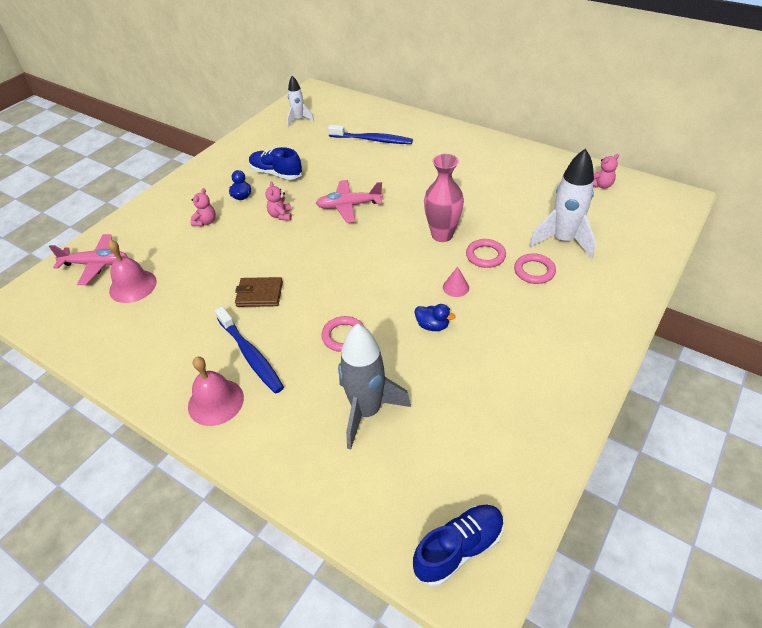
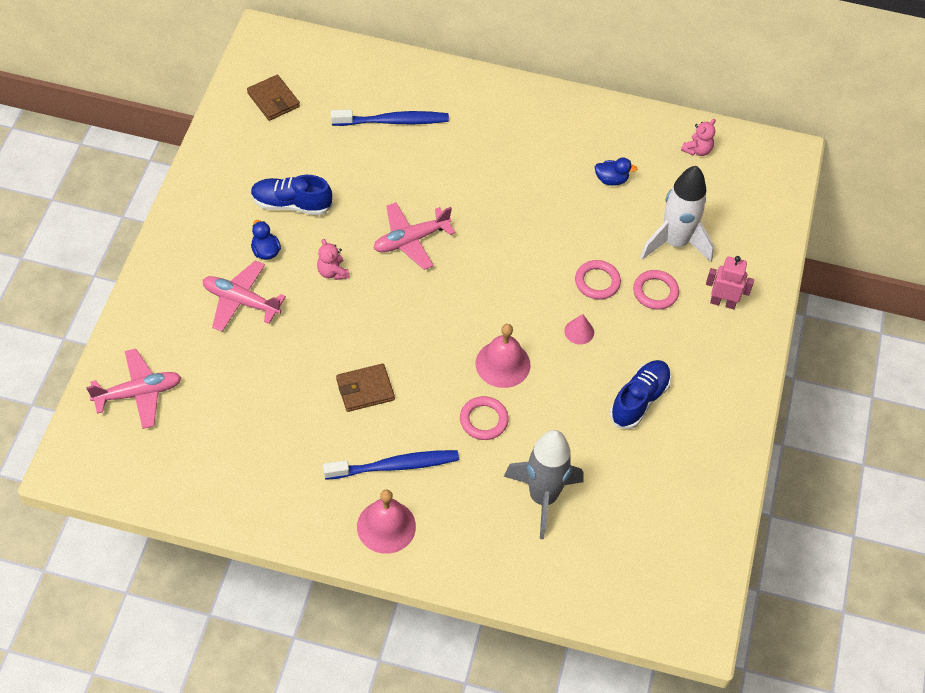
camera: 25 degrees left, 10 degrees up
(133, 286) = (206, 413): pink bell -> pink bell (503, 364)
(206, 222) = (241, 301): pink teddy bear -> pink plane
(251, 355) = (395, 466): blue toothbrush -> blue toothbrush turned 45 degrees counterclockwise
(299, 120) = (273, 100): white rocket -> brown wallet
(432, 326) = (571, 386): blue duck -> blue duck (611, 180)
(442, 235) = (539, 262): pink vase -> none
(458, 549) = (671, 600): blue shoe -> blue shoe (639, 400)
(594, 289) = (723, 302): none -> pink robot

